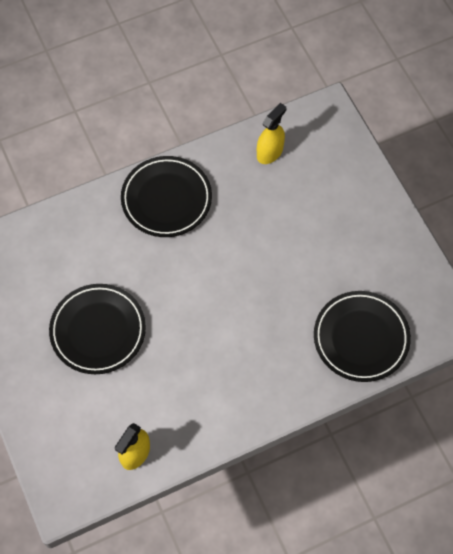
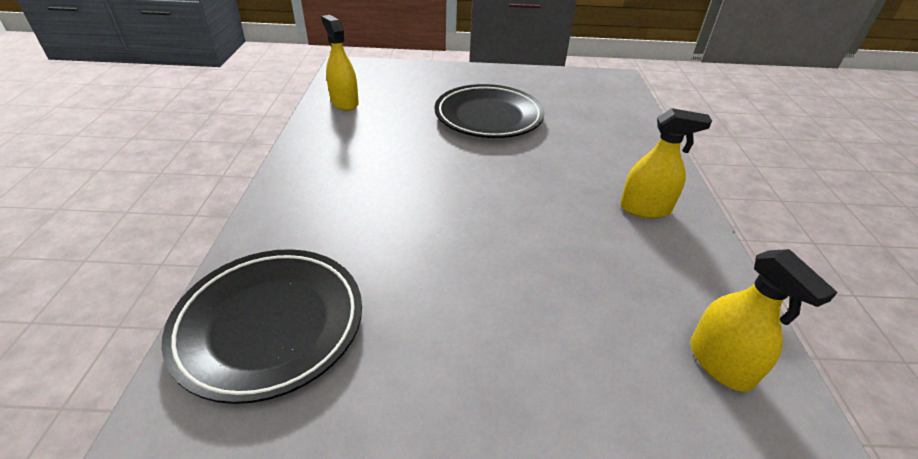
camera: 115 degrees right, 25 degrees down
(166, 199) = (645, 208): black plate -> yellow spray bottle

